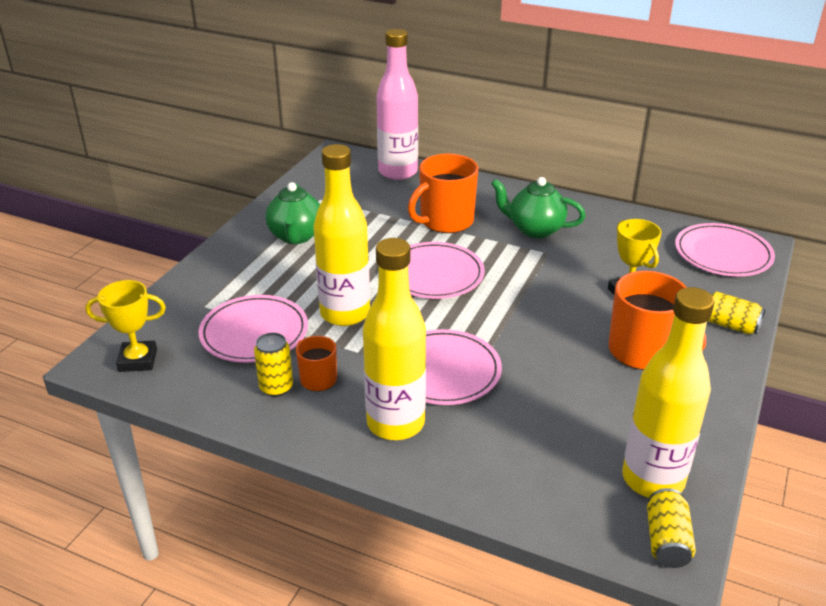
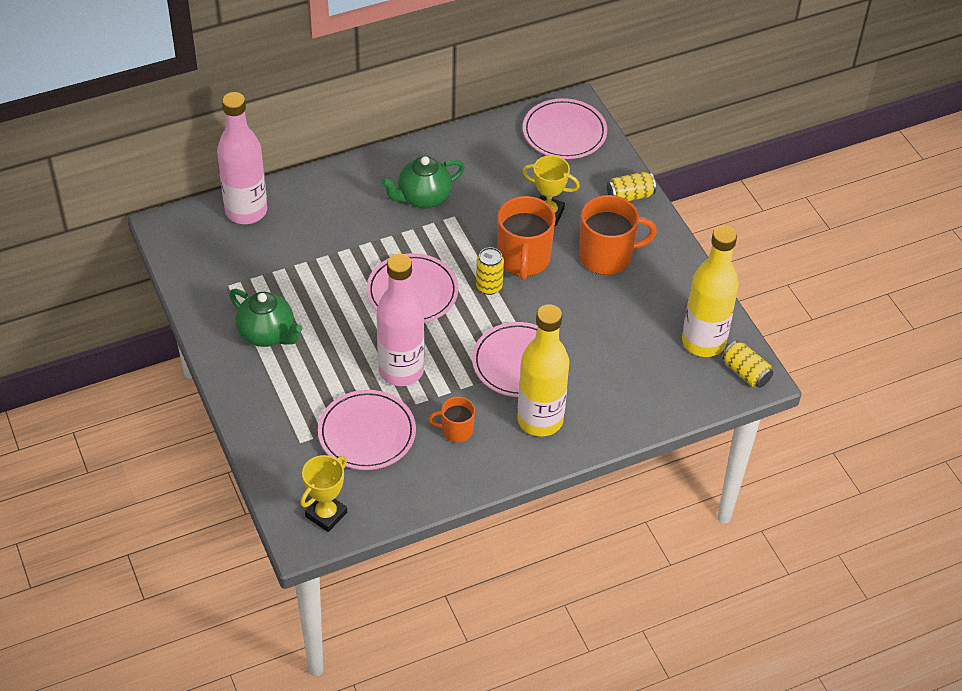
camera: 50 degrees left, 15 degrees up
(276, 387) = (441, 457): yellow can -> yellow can (489, 286)
(345, 313) = (401, 371): yellow bottle -> pink bottle
(445, 221) = (352, 237): orange mug -> orange mug (523, 259)

